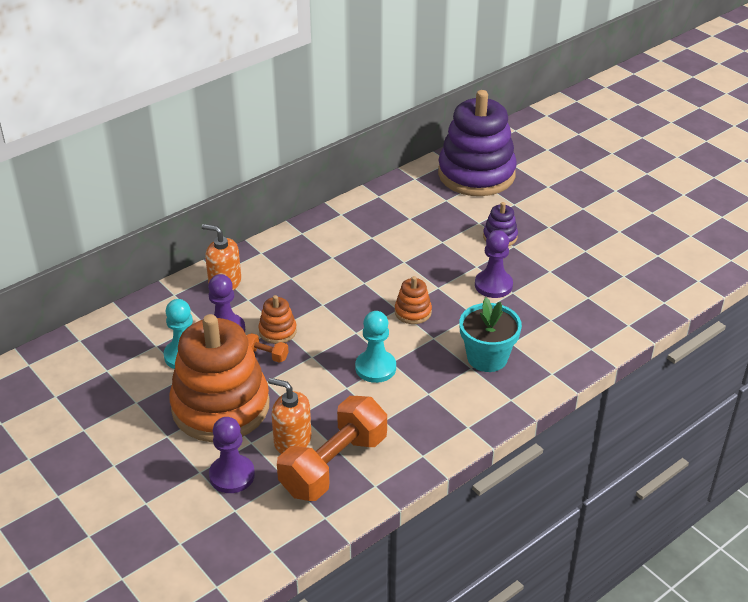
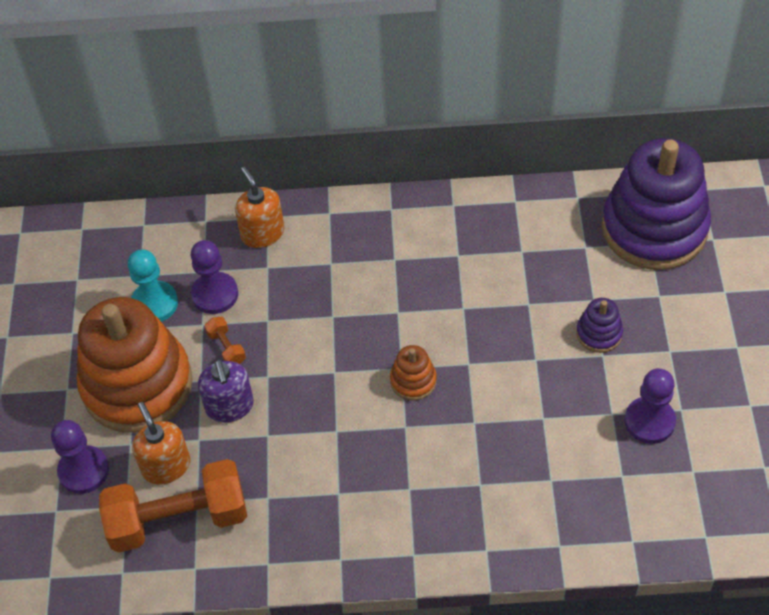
camera: 40 degrees right, 15 degrees up
(277, 331) = (261, 325): orange stacking toy -> none
(303, 385) = (230, 406): none -> purple soap dispenser
(375, 368) = (315, 429): turquoise pawn -> none
(487, 358) = (436, 487): turquoise flower pot -> none
(493, 285) = (530, 396): purple pawn -> purple pawn (649, 421)

